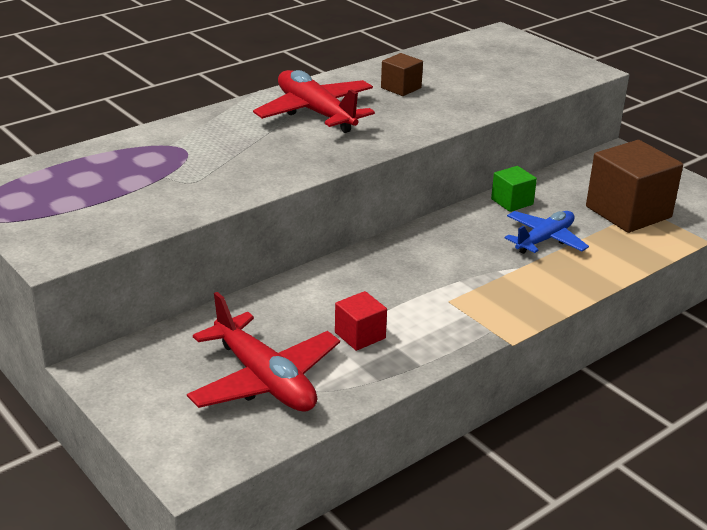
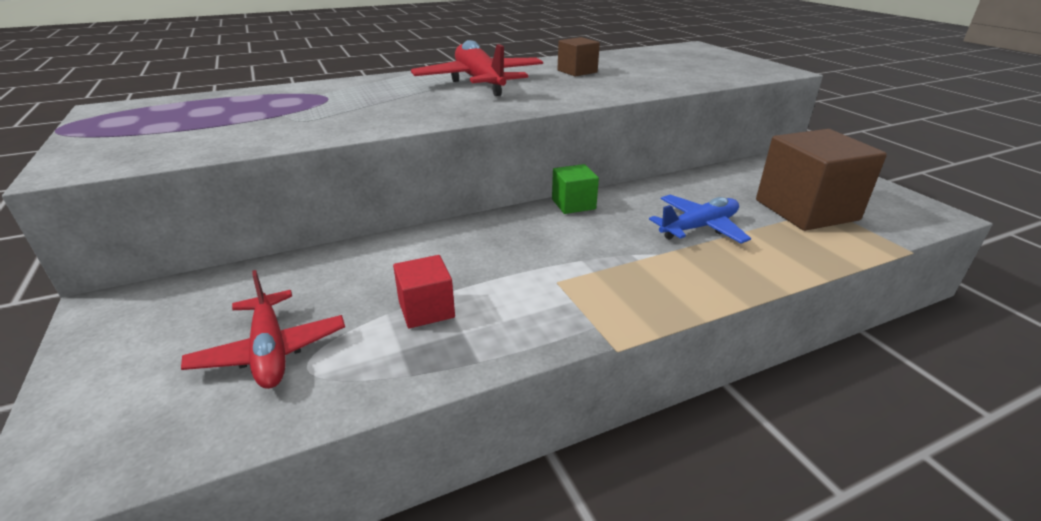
camera: 15 degrees right, 0 degrees up
(264, 380) = (270, 351): red plane -> red plane, size x0.67
(512, 202) = (672, 188): green cube -> green cube (573, 204)

